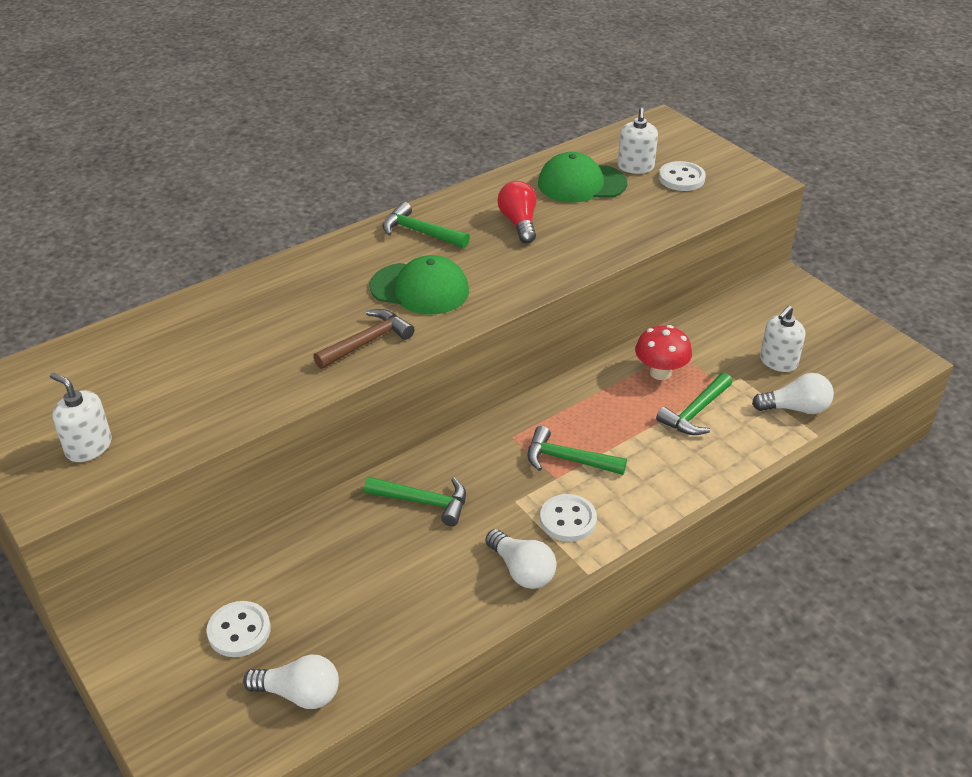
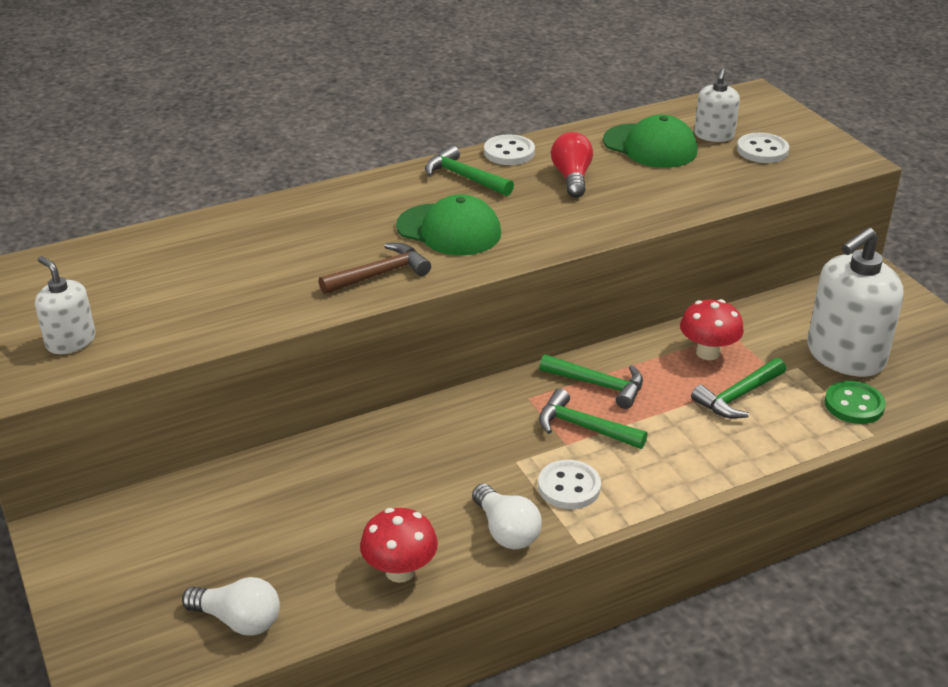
camera: 10 degrees right, 5 degrees down
(239, 631) = (192, 551): white button -> white button (509, 152)
(423, 502) = (417, 450): green hammer -> green hammer (598, 385)
(436, 623) = (400, 571): none -> red mushroom
(581, 183) = (650, 146): green cap -> green cap turned 150 degrees counterclockwise
(778, 361) = (845, 355): white soap dispenser -> white soap dispenser, size x1.86
(795, 408) = (854, 405): white light bulb -> green button

